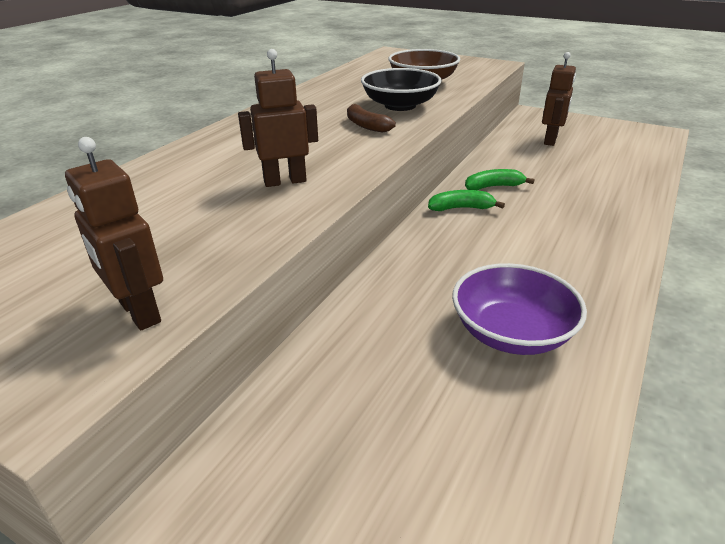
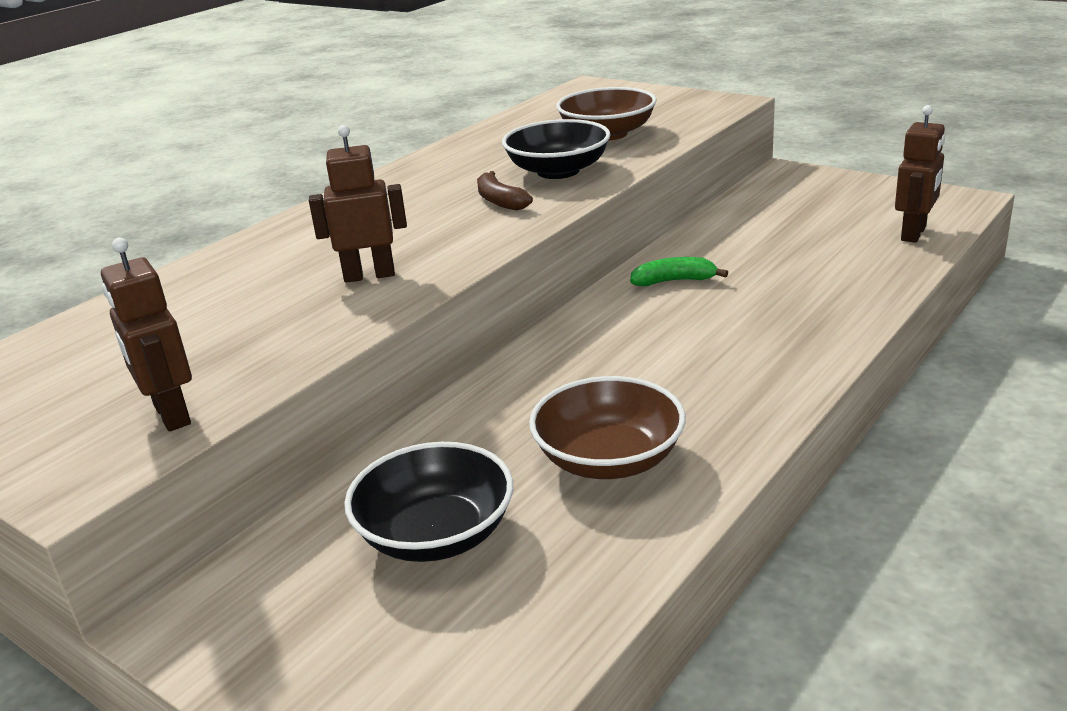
camera: 10 degrees right, 5 degrees down
(393, 411) = (436, 534): none -> black bowl
(461, 208) = (616, 310): green banana -> none
(511, 332) = (609, 459): purple bowl -> brown bowl
(550, 140) = (790, 213): brown robot -> brown robot (914, 234)

